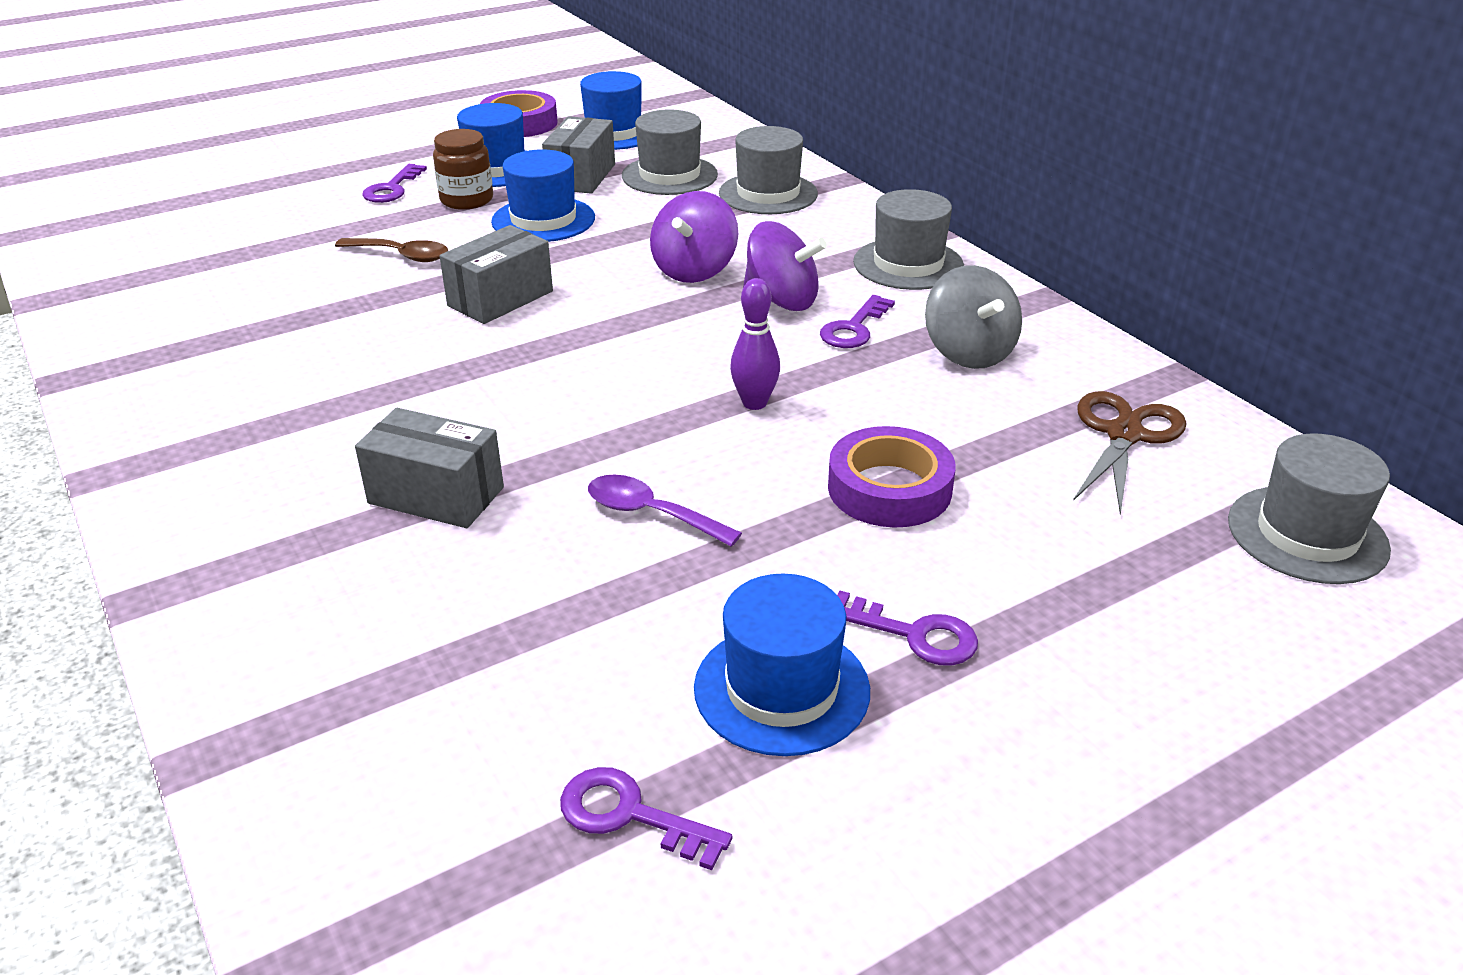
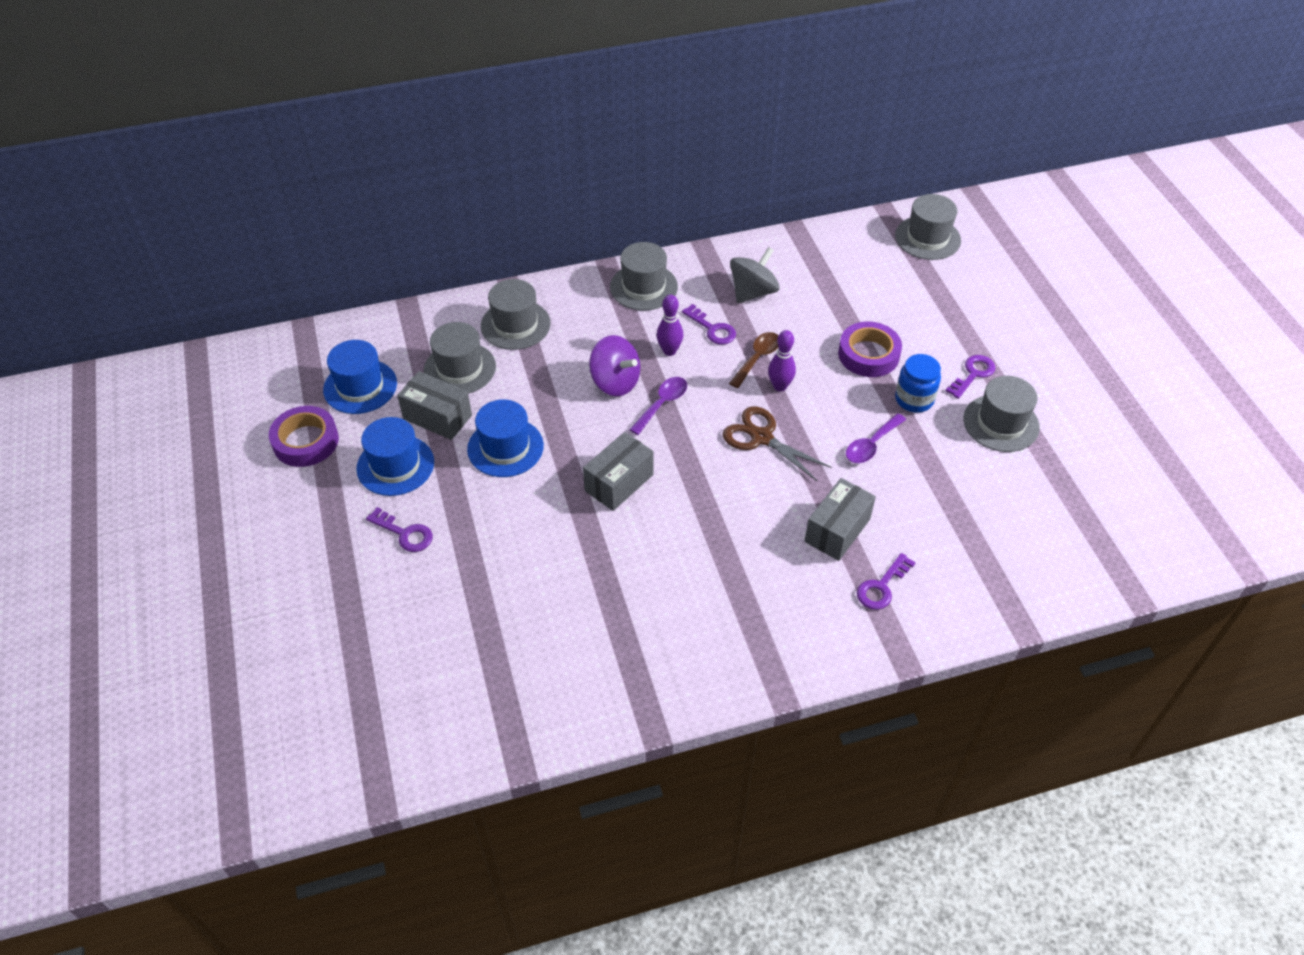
camera: 75 degrees left, 15 degrees up
(401, 255) = (531, 533): brown spoon -> brown spoon (757, 358)
(467, 200) = (449, 488): brown jar -> none
(500, 298) = (619, 483): grey box -> grey box turned 75 degrees clockwise
(630, 815) = (1065, 482): purple key -> purple key (882, 586)
(666, 309) = (662, 404): none -> purple spoon
(781, 689) = (1001, 423): blue hat -> grey hat
(782, 301) = (669, 351): purple spinning top -> purple bowling pin
(796, 556) = (914, 399): none -> blue jar
(968, 353) = (753, 292): grey spinning top -> grey spinning top turned 45 degrees counterclockwise
(1124, 435) = (842, 263): brown scissors -> brown scissors (761, 437)

